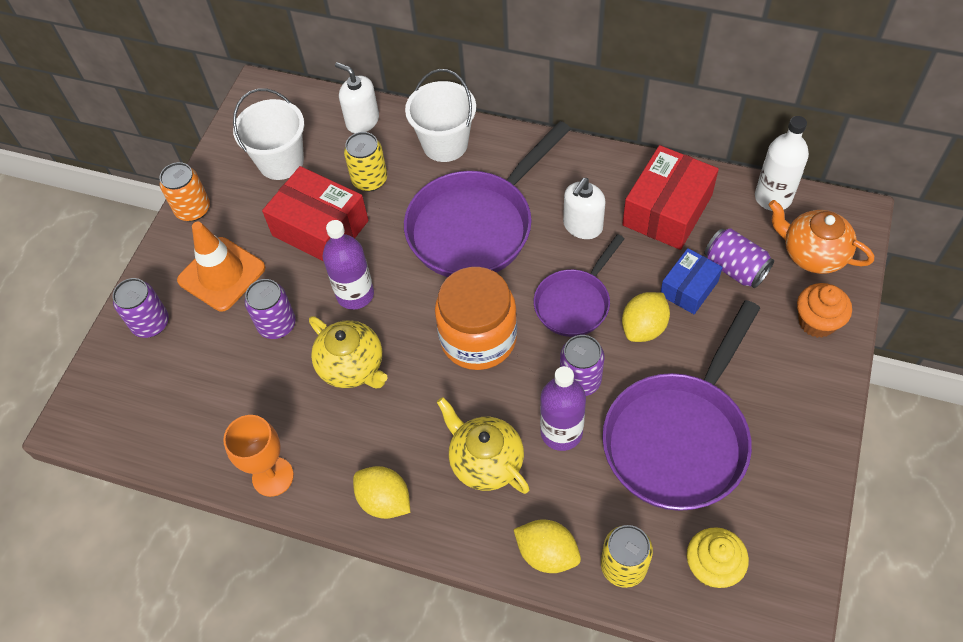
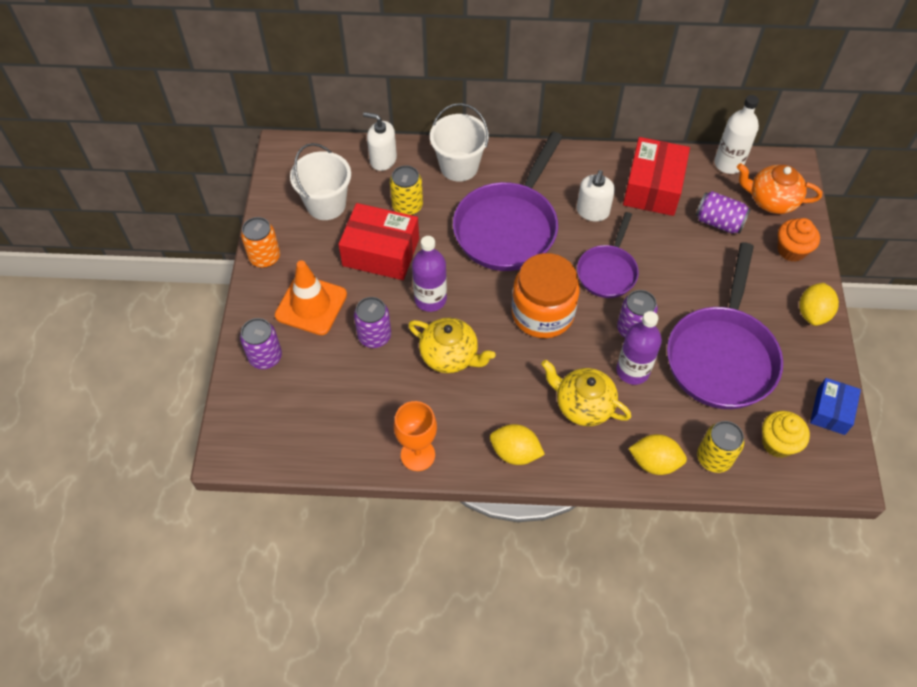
camera: 20 degrees left, 0 degrees up
(644, 328) = (667, 280): yellow lemon -> yellow lemon (812, 313)
(689, 288) = (690, 243): blue box -> blue box (831, 411)

